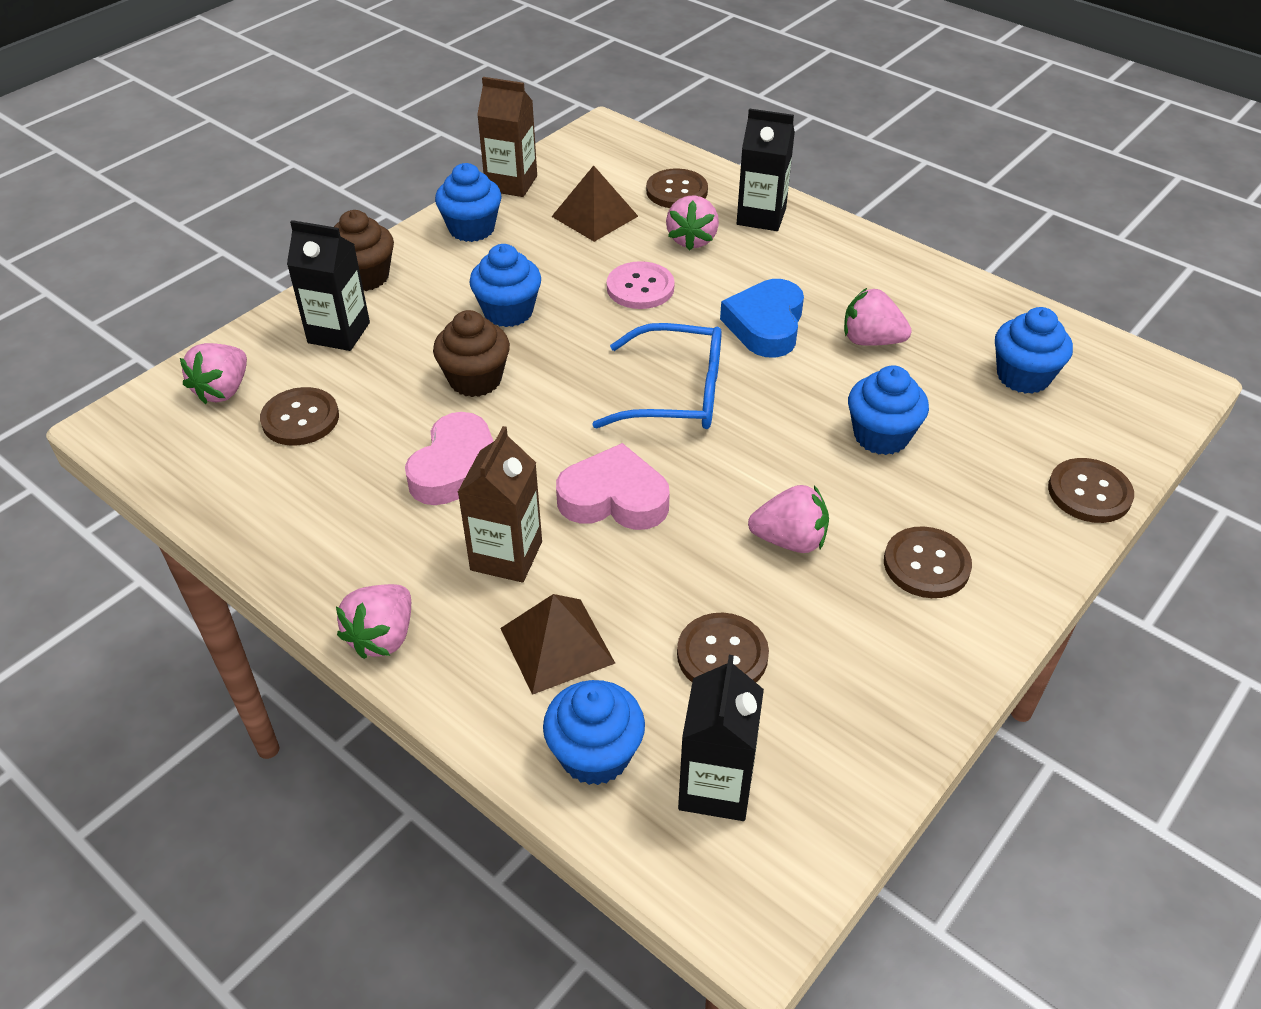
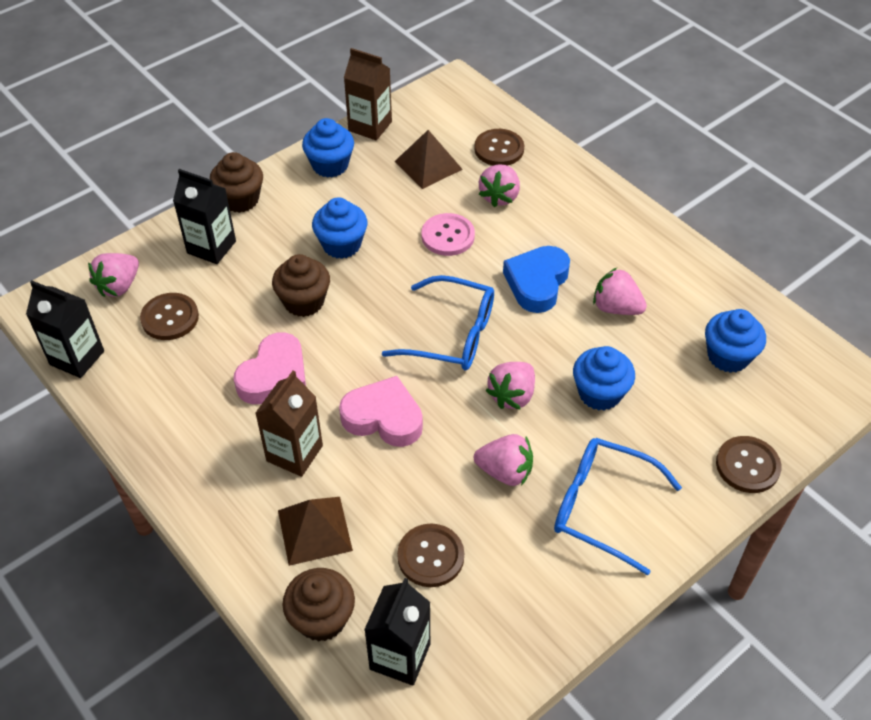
camera: 10 degrees right, 5 degrees up
(382, 637) = (194, 504): pink strawberry -> pink strawberry (512, 395)
(595, 754) = (322, 618): blue cupcake -> brown cupcake
(761, 216) = (560, 181): black carton -> black carton (77, 358)
(926, 564) = (602, 507): brown button -> blue glasses

